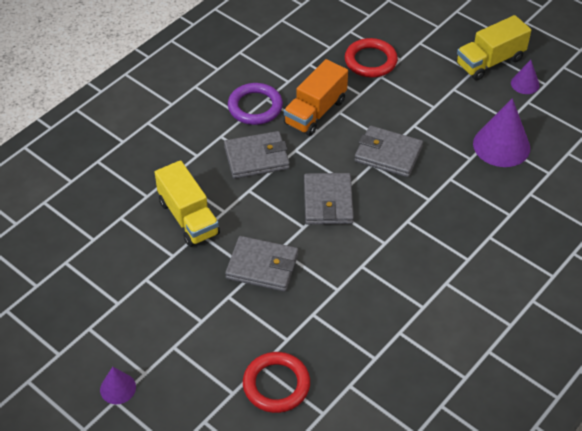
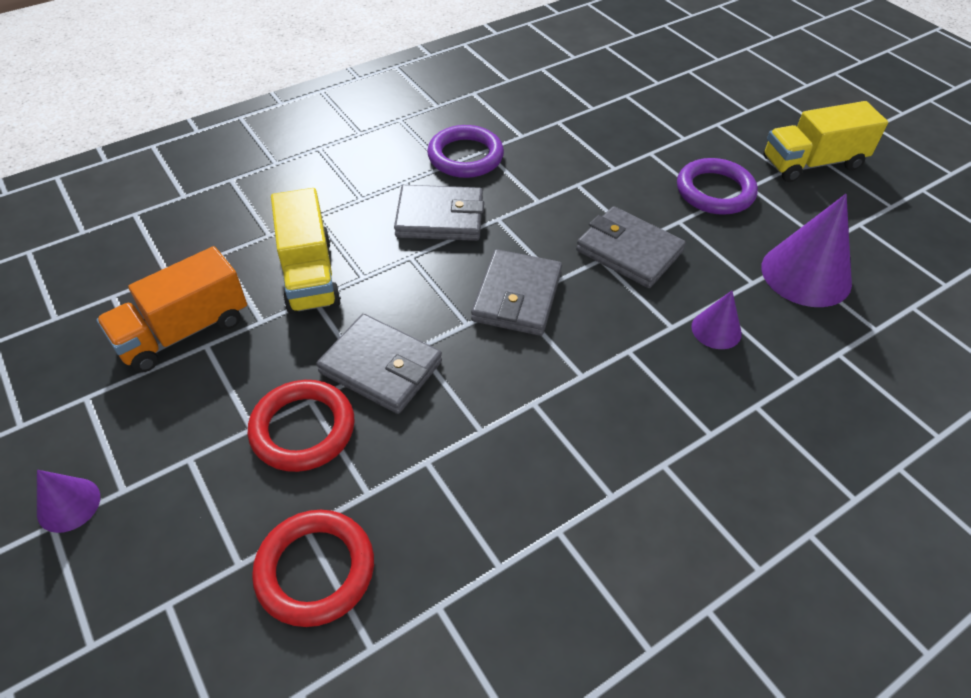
camera: 15 degrees right, 0 degrees up
(315, 112) = (544, 178): orange truck -> orange truck (184, 332)
(370, 61) = (642, 132): red ring -> red ring (303, 429)
(431, 97) = (715, 191): none -> purple ring
(525, 84) = (859, 200): purple cone -> purple cone (716, 330)

